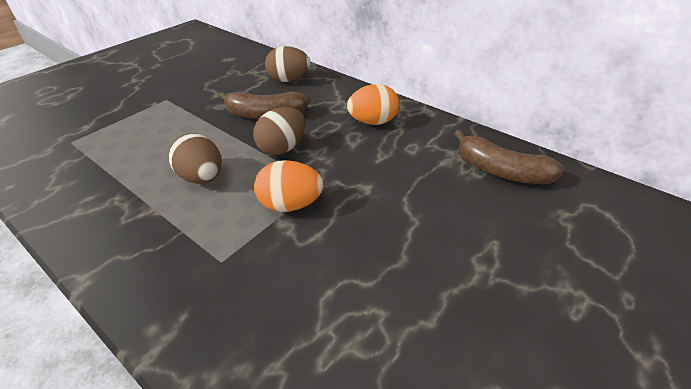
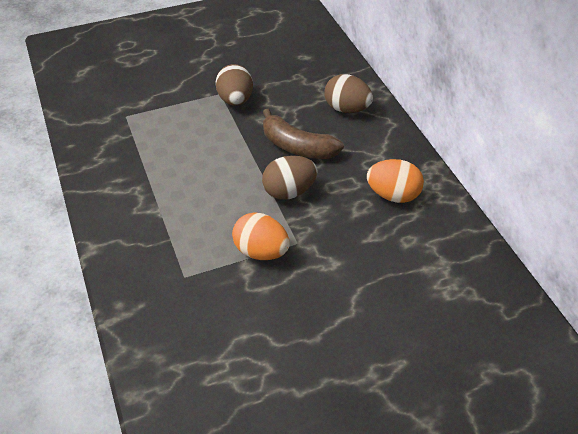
camera: 30 degrees right, 5 degrees up
(202, 177) = (208, 195): brown egg -> brown egg (235, 100)
(500, 171) = (473, 302): brown banana -> none

